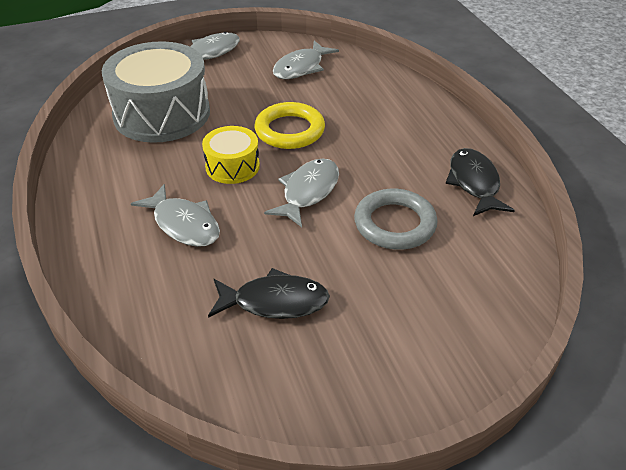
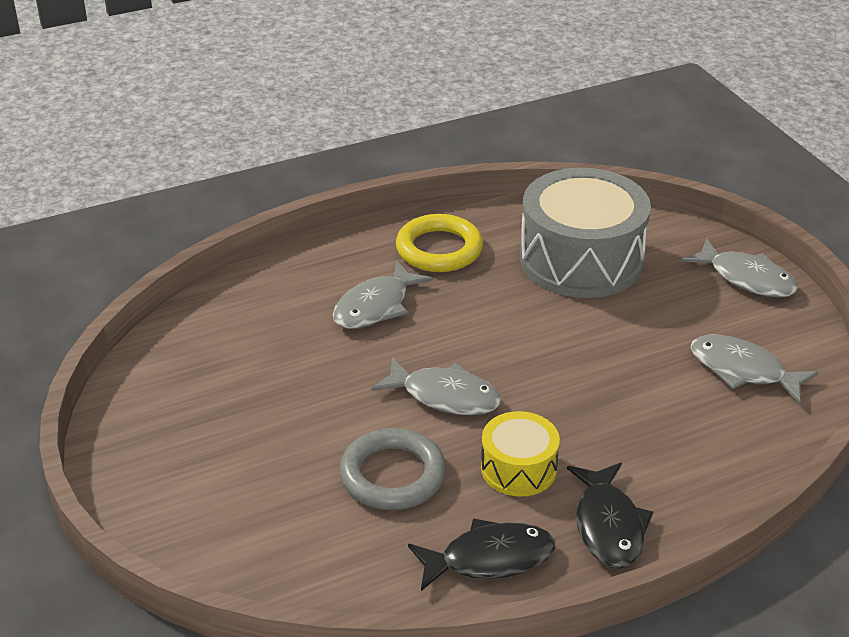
camera: 85 degrees right, 5 degrees down
(232, 166) = (485, 329): yellow drum -> yellow drum (518, 468)
(275, 302) = (261, 383): black fish -> black fish (608, 526)
(290, 130) = (573, 371): yellow ring -> yellow ring (439, 249)

